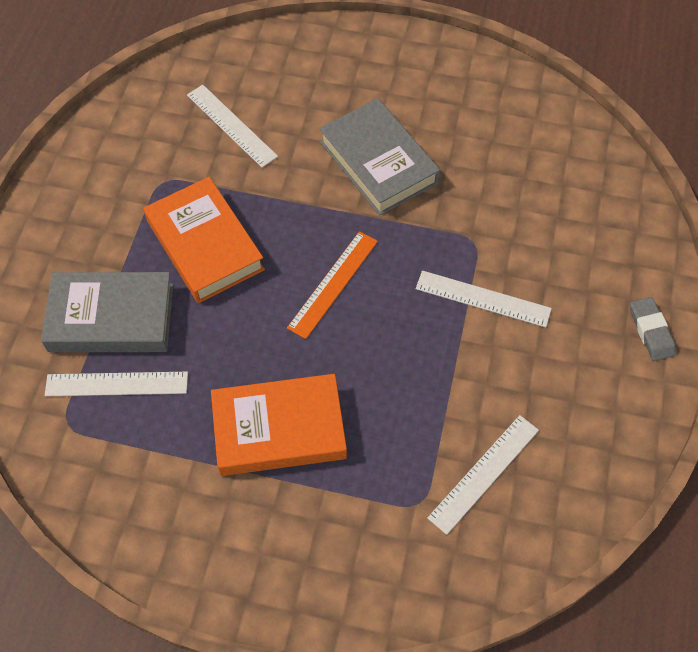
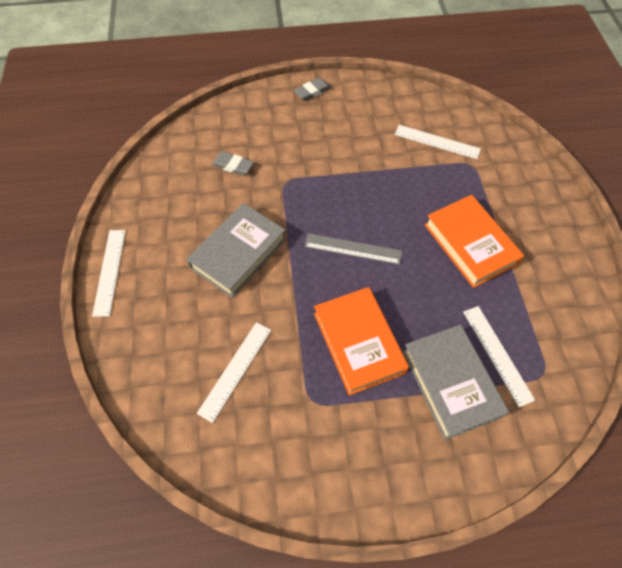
camera: 110 degrees left, 0 degrees up
(205, 245) = (358, 343): orange book -> orange book turned 60 degrees counterclockwise
(333, 284) = (353, 249): orange ruler -> grey ruler
(483, 298) = (326, 167): white ruler -> white ruler (109, 271)
(524, 189) = (233, 166): none -> grey eraser

